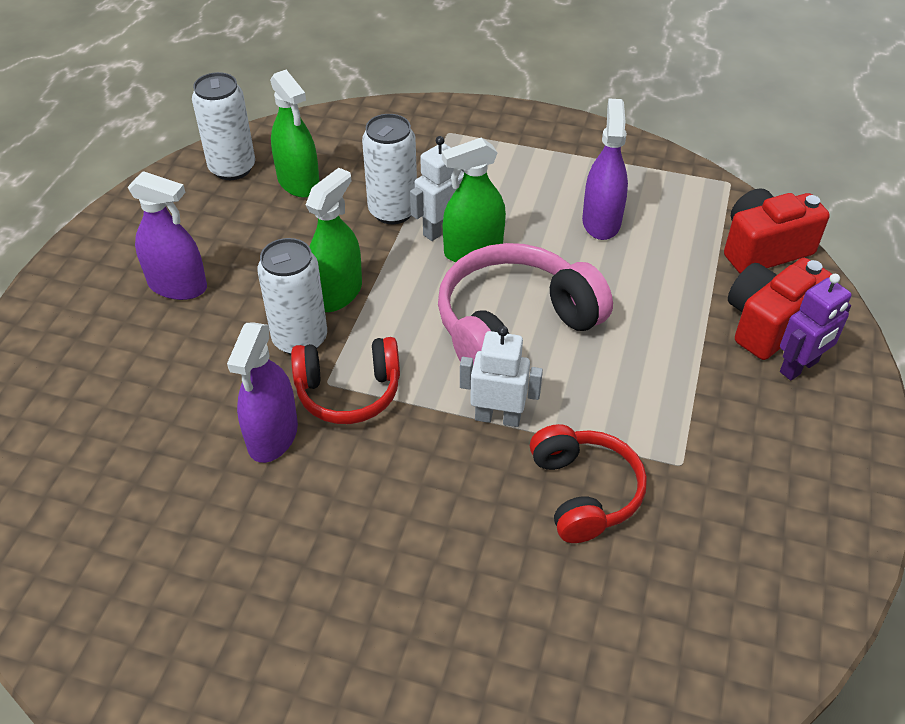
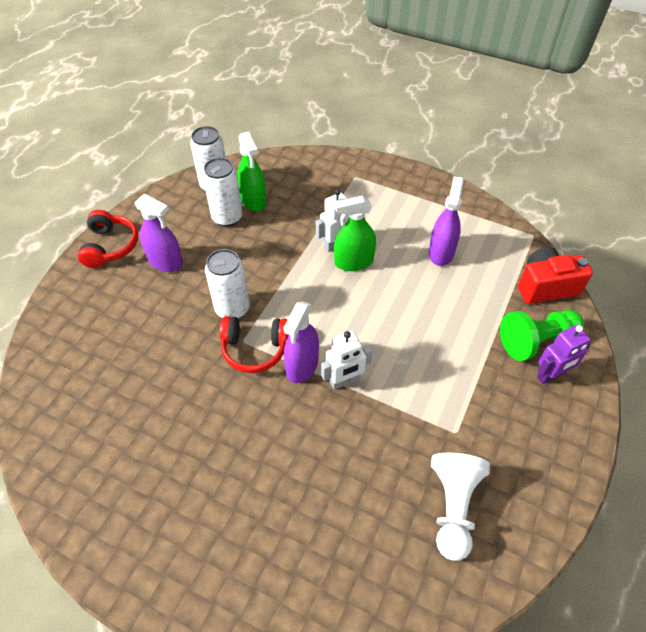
camera: 10 degrees right, 5 degrees up
(273, 436) = (202, 372): purple spray bottle -> purple spray bottle (302, 365)
(337, 293) = (261, 280): green spray bottle -> none
(393, 211) = (308, 228): white can -> white can (227, 217)
(498, 417) = (344, 381): white robot -> white robot turned 135 degrees clockwise
(514, 327) = (369, 319): pink headphones -> none
(584, 492) = (388, 442): red headphones -> red headphones (110, 246)
(700, 567) = (453, 507): none -> white pawn
(768, 324) = (536, 341): red camera -> green pawn

